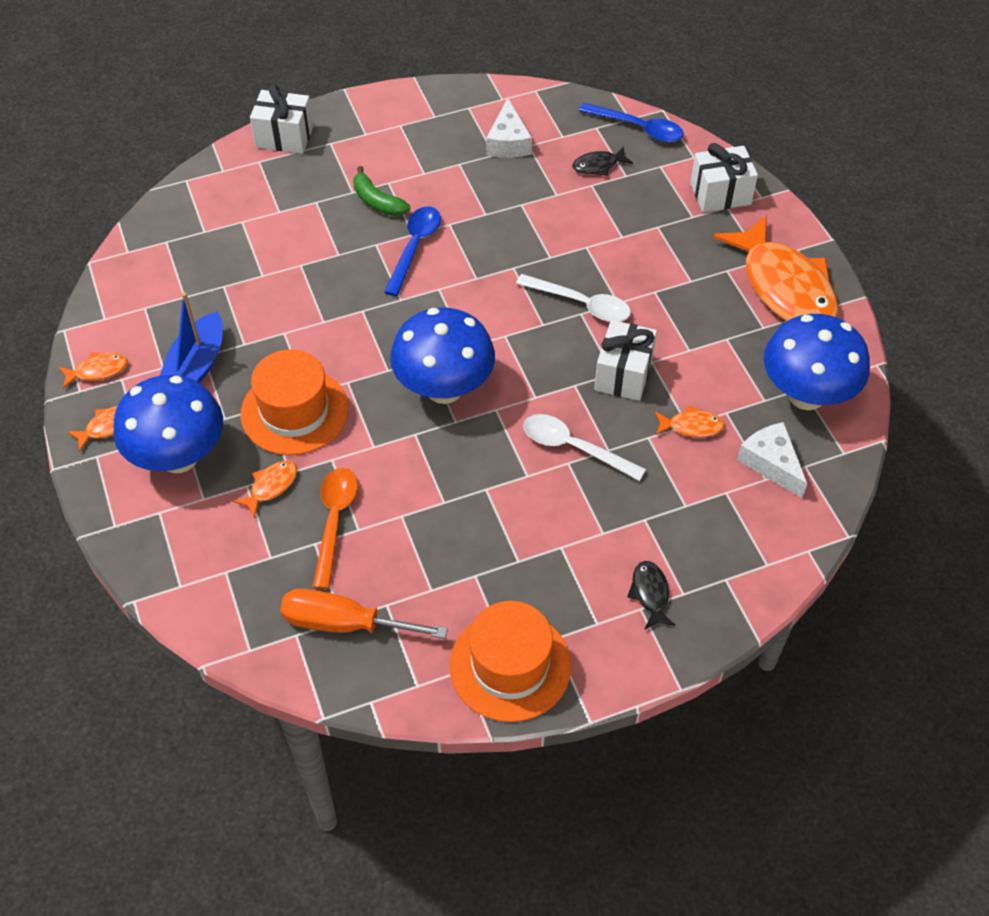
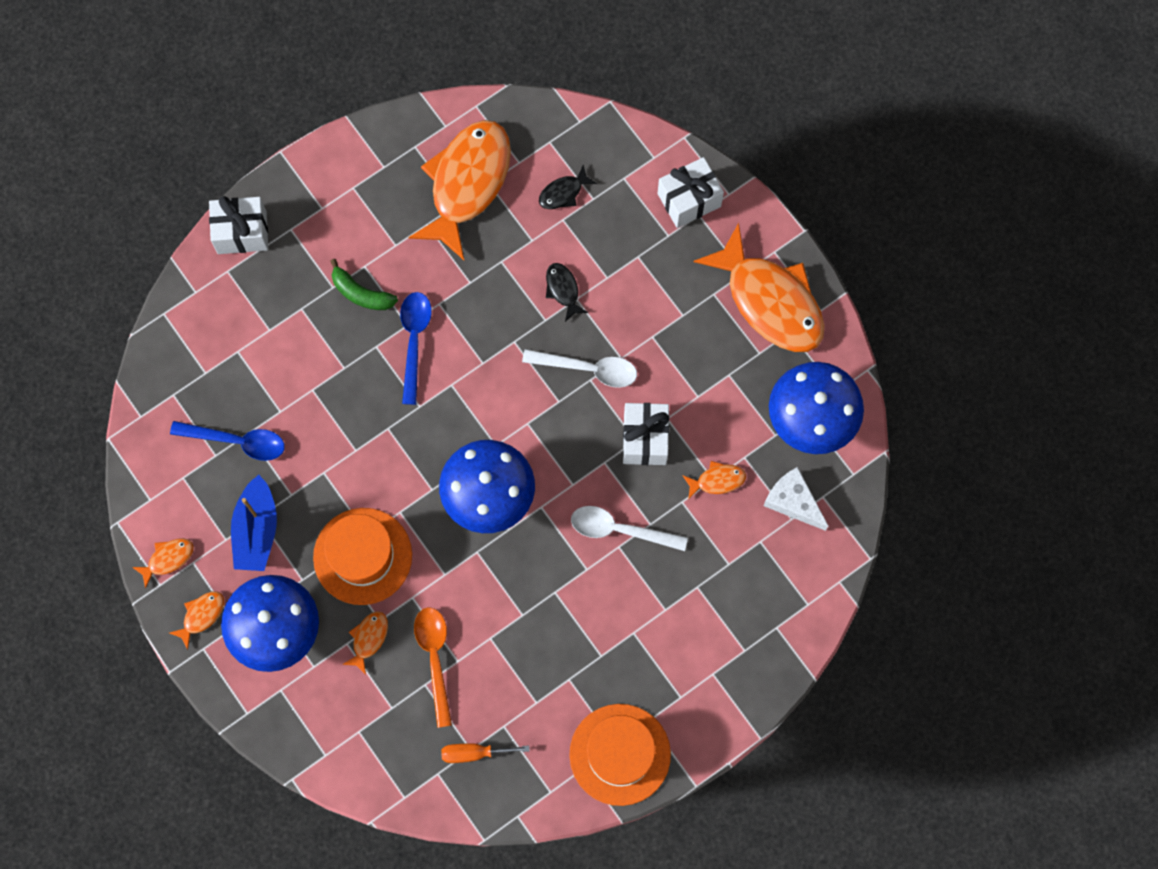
camera: 15 degrees left, 20 degrees up
(344, 623) = (474, 753): orange screwdriver -> orange screwdriver, size x0.62
(508, 142) = (467, 183): white cheese -> orange fish
(638, 128) = (592, 133): blue spoon -> blue spoon (237, 441)
(650, 594) = (717, 658): black fish -> black fish (563, 290)

